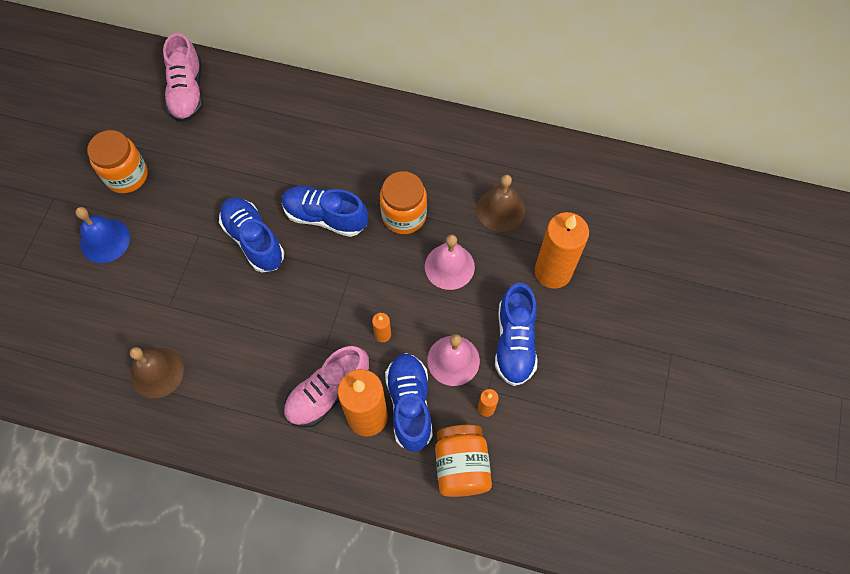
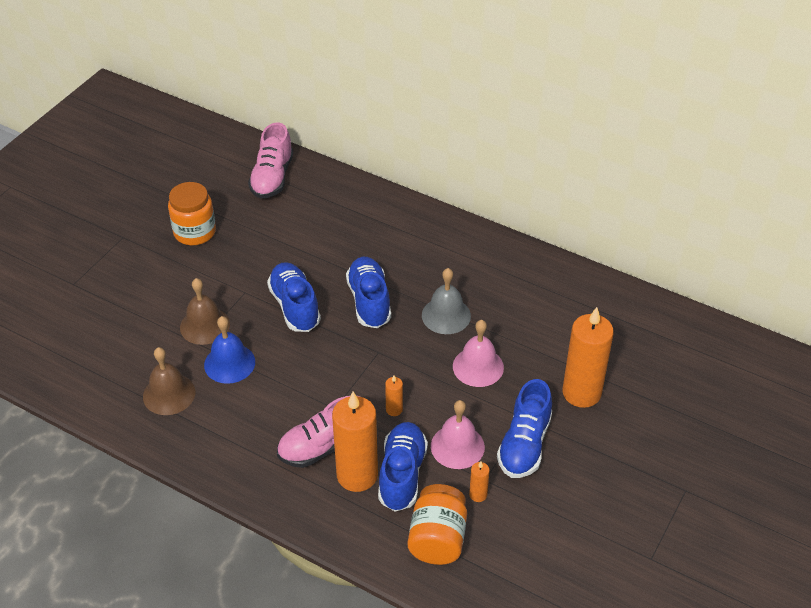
camera: 15 degrees right, 20 degrees down
(105, 240) = (157, 279): blue bell -> blue bell (229, 363)
(325, 217) = (369, 301): blue shoe -> blue shoe turned 45 degrees clockwise
(404, 215) = (446, 315): orange jar -> grey bell
(500, 209) = (544, 330): brown bell -> brown bell (204, 325)

